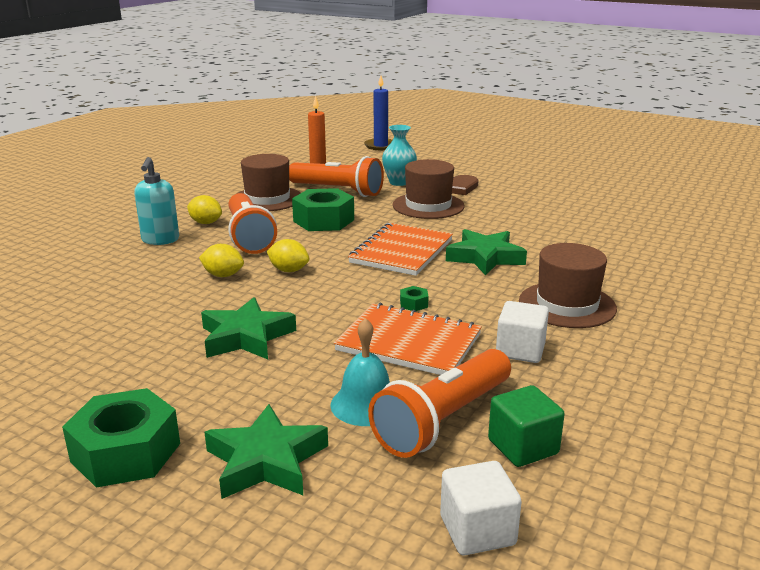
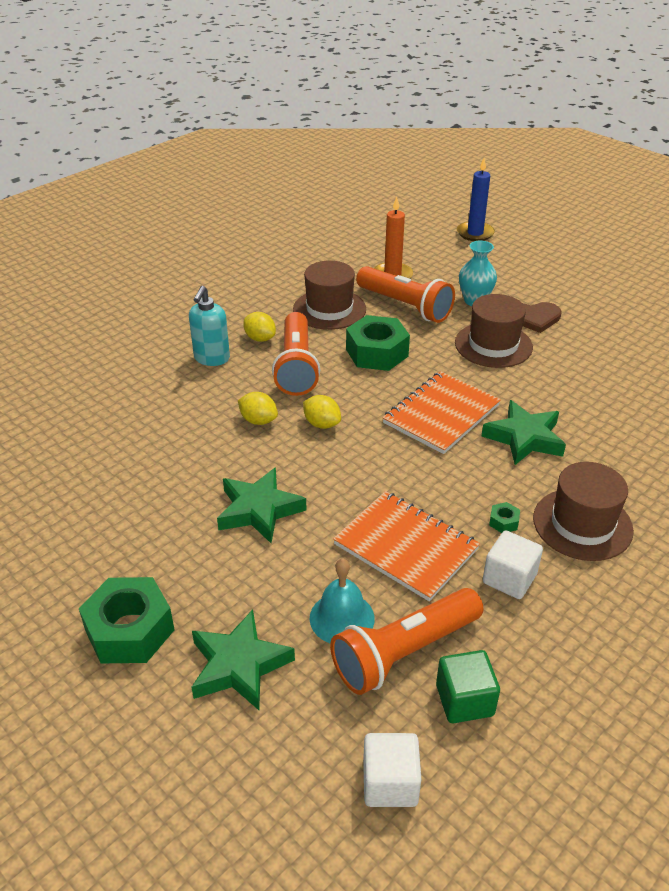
camera: 15 degrees right, 15 degrees up
(413, 304) = (428, 494): green nut -> green nut (503, 522)

